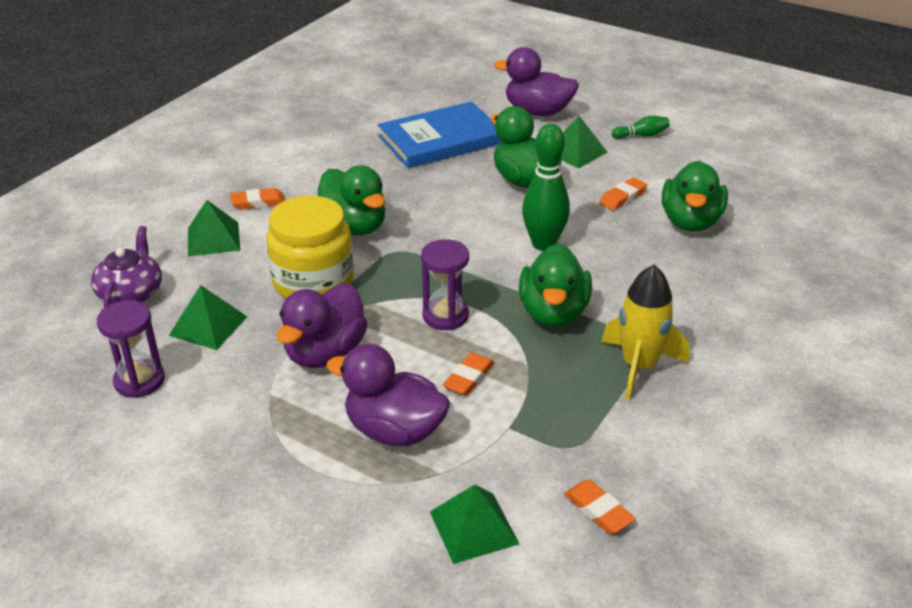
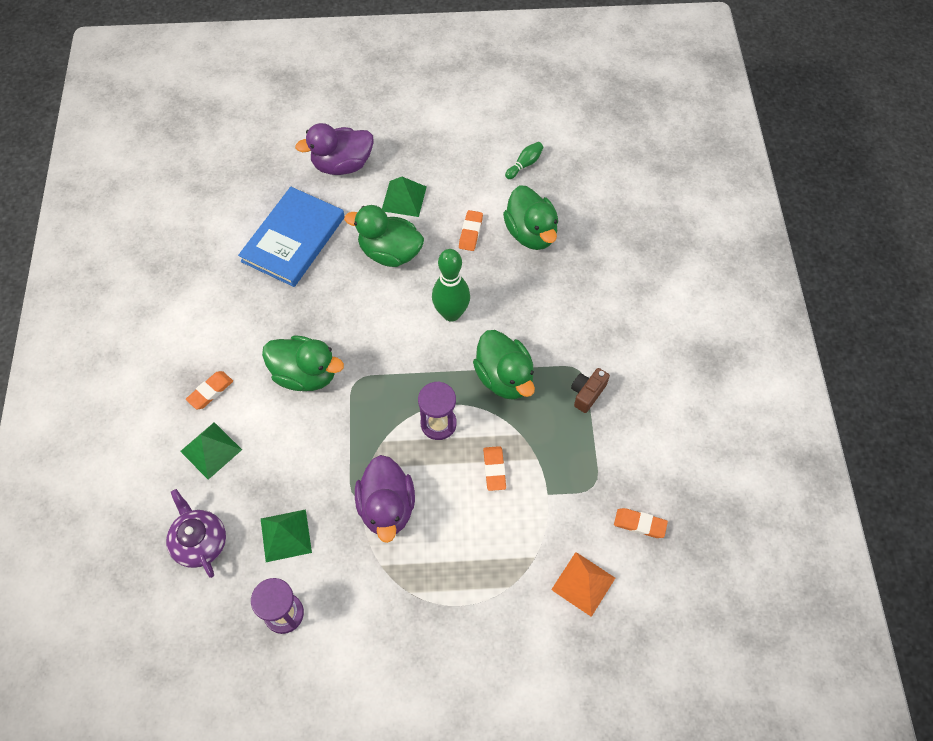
camera: 35 degrees left, 25 degrees up
(313, 281) = (323, 447): yellow jar -> none
(394, 431) = (483, 543): purple duck -> none
(473, 527) = (583, 583): green pyramid -> orange pyramid
(639, 366) = (587, 393): yellow rocket -> brown camera
(641, 135) = (437, 153): green bowling pin -> green bowling pin (525, 164)

